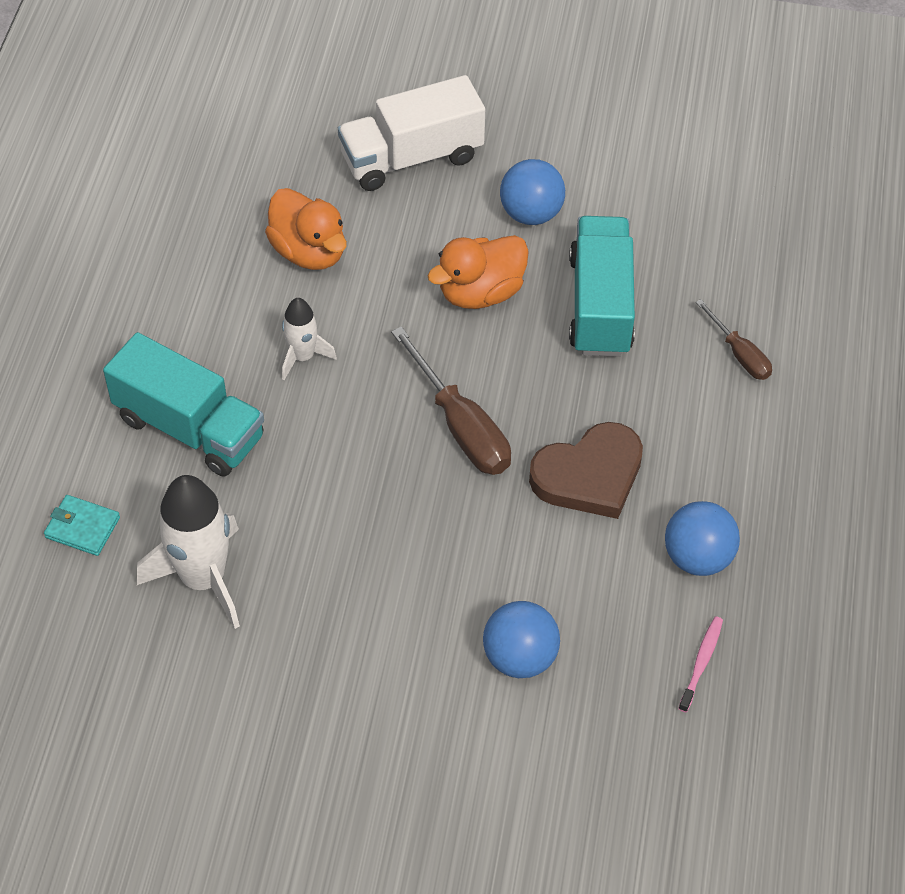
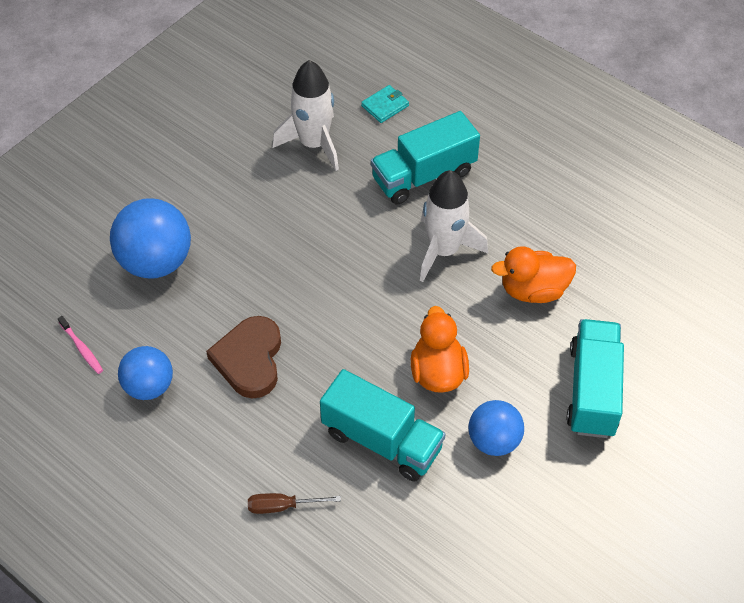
camera: 120 degrees right, 0 degrees up
(302, 357) = (444, 250): white rocket -> white rocket, size x1.81
(411, 158) = (592, 390): white truck -> turquoise truck
(461, 426) = (334, 309): brown screwdriver -> none
(520, 657) = (156, 262): blue ball -> blue ball, size x1.57

